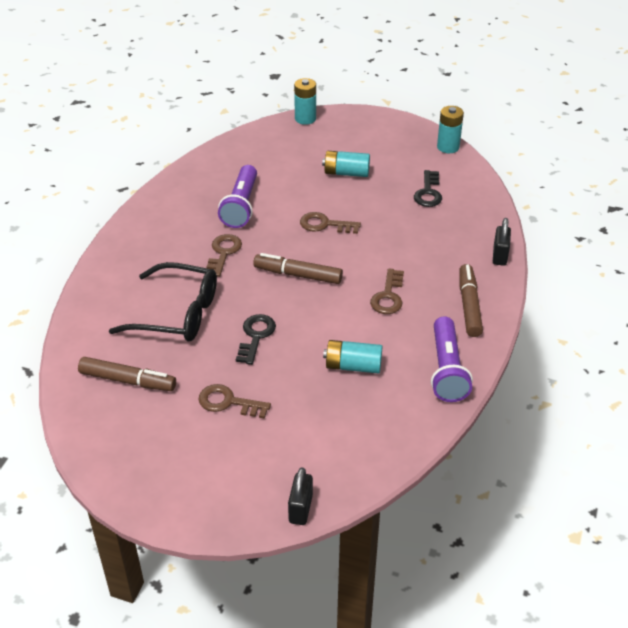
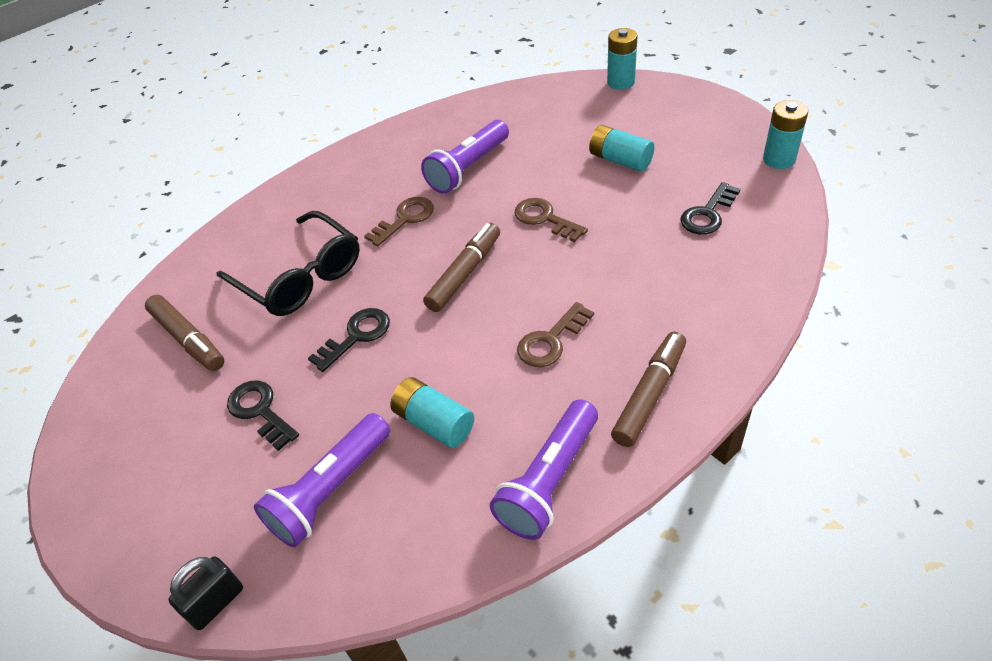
camera: 35 degrees right, 5 degrees up
(228, 402) = (260, 411): brown key -> black key
(298, 275) = (464, 274): brown marker -> brown marker turned 75 degrees clockwise
(319, 425) = (330, 490): none -> purple flashlight
(499, 256) = (746, 335): black padlock -> none

